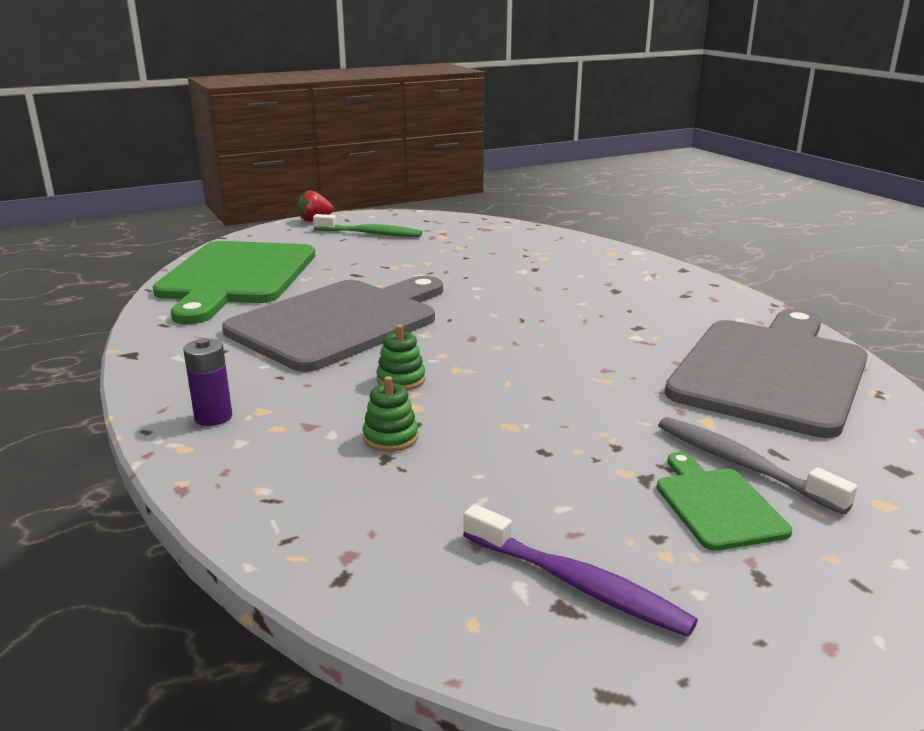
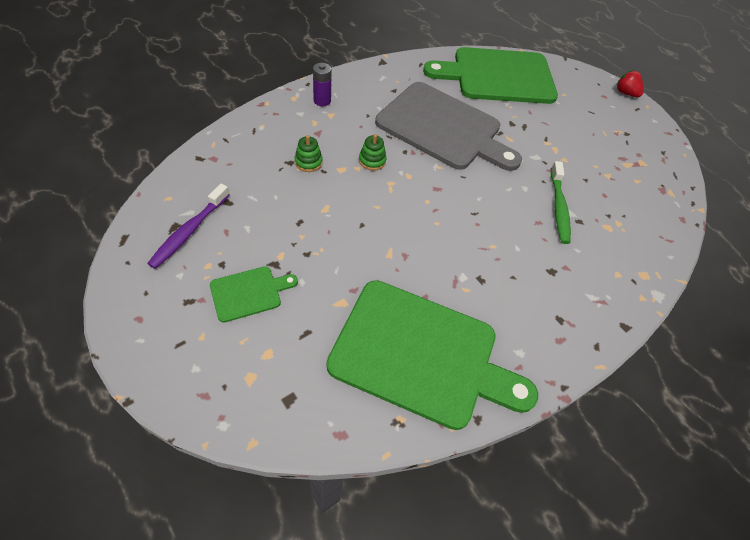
camera: 75 degrees right, 30 degrees up
(370, 233) = (611, 124): green toothbrush -> green toothbrush (559, 207)
(741, 464) = (290, 312): grey toothbrush -> none
(770, 372) = (421, 354): grey cutting board -> green cutting board

